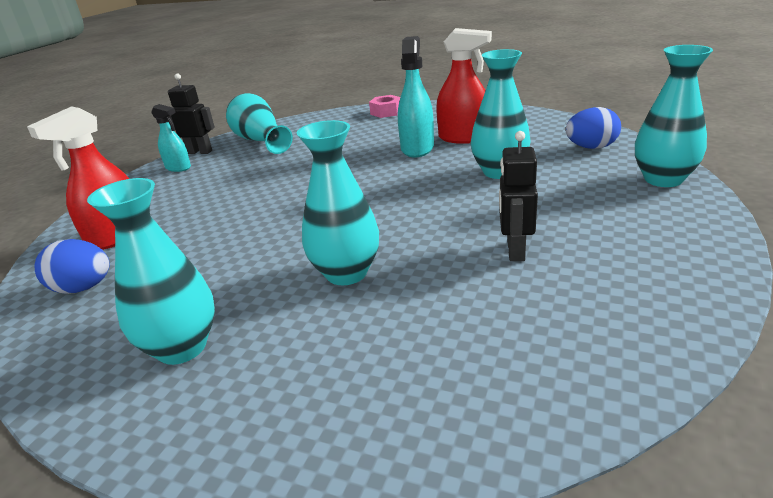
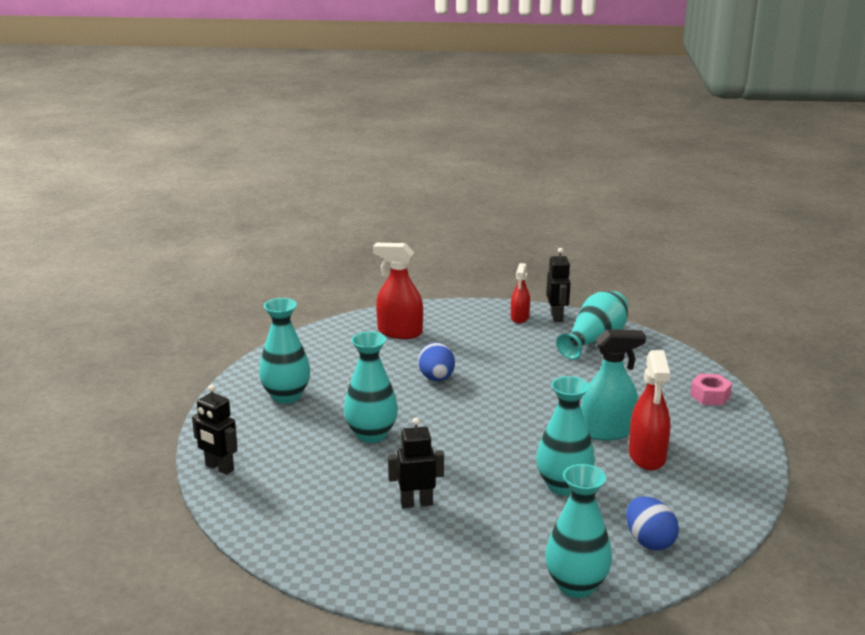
camera: 70 degrees right, 5 degrees down
(83, 288) = (336, 344): blue egg -> blue egg (436, 378)
(178, 167) = (519, 317): turquoise spray bottle -> red spray bottle
(358, 450) = (219, 468): none -> black robot

